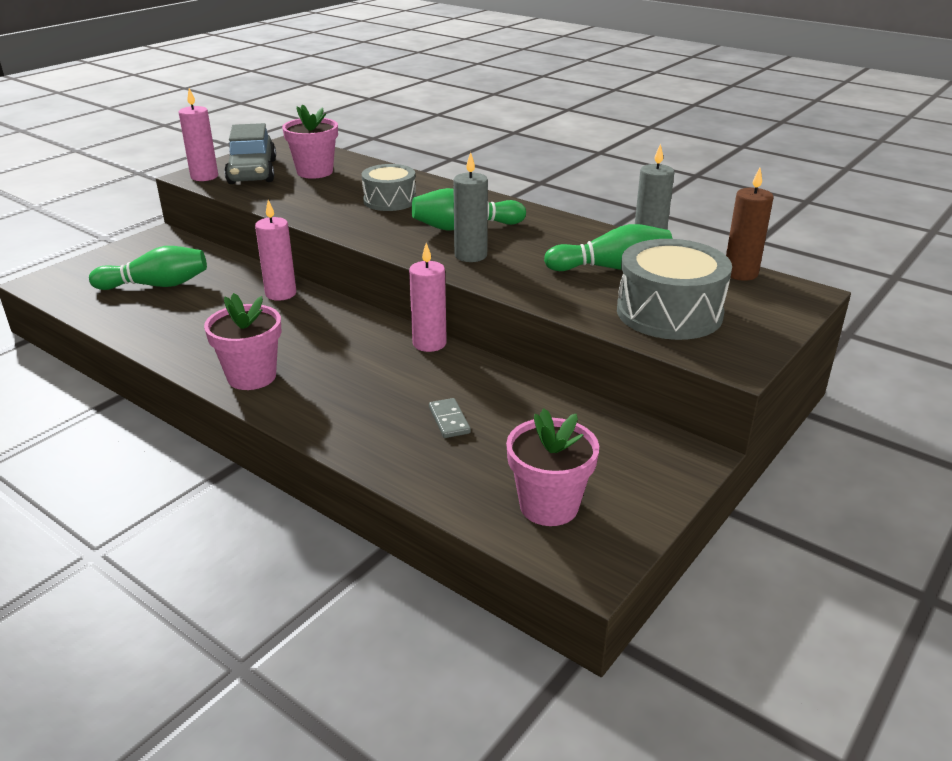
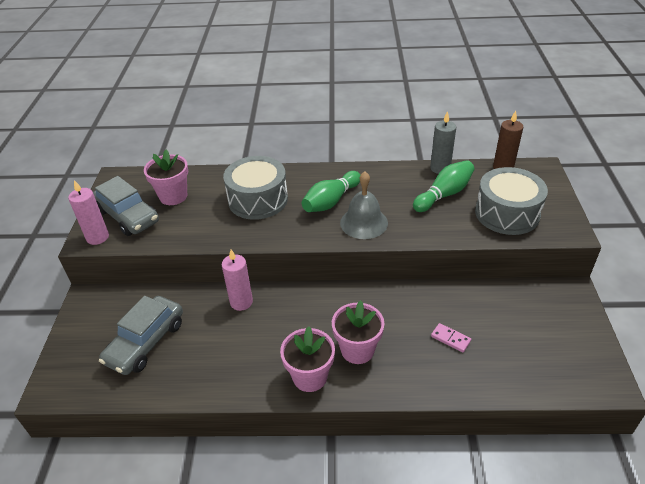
camera: 35 degrees left, 10 degrees up
(156, 285) = (146, 342): green bowling pin -> grey car
(390, 200) = (258, 199): grey drum -> grey drum, size x1.55
(429, 343) = (375, 291): pink candle -> none
(449, 420) = (450, 339): grey domino -> pink domino
(470, 255) = (364, 222): grey candle -> grey bell
(549, 506) = (556, 362): pink flower pot -> pink flower pot (357, 350)

